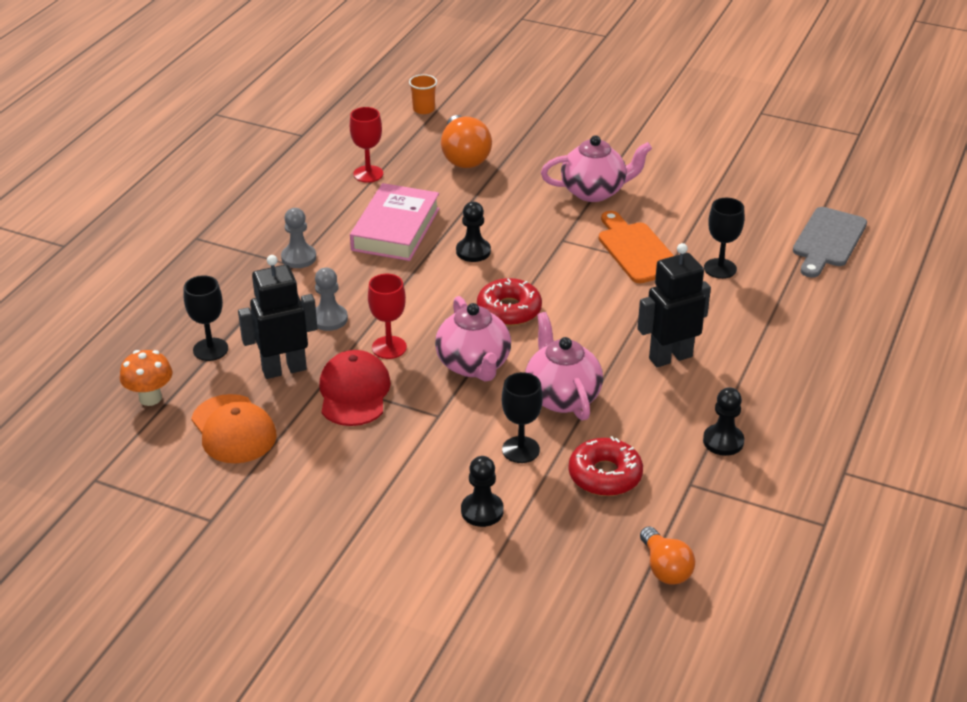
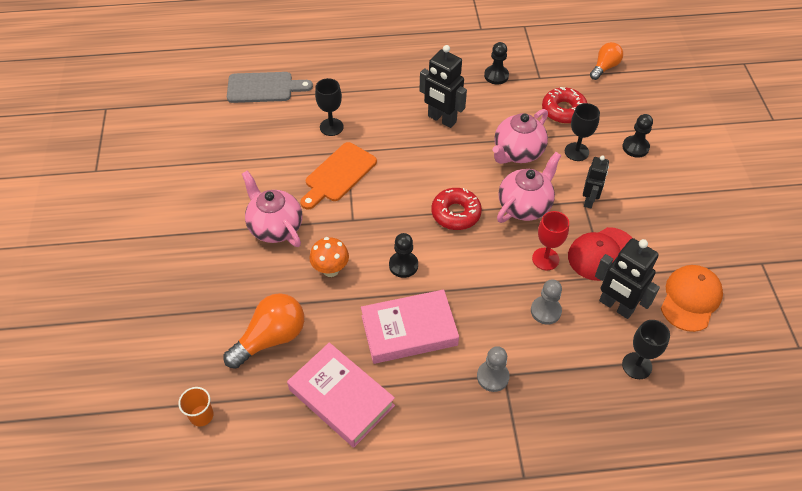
camera: 120 degrees left, 15 degrees up
(150, 398) = (711, 369): orange mushroom -> orange mushroom (330, 270)
(368, 174) = (341, 397): red goblet -> pink book
(435, 421) = (589, 200): none -> black robot

